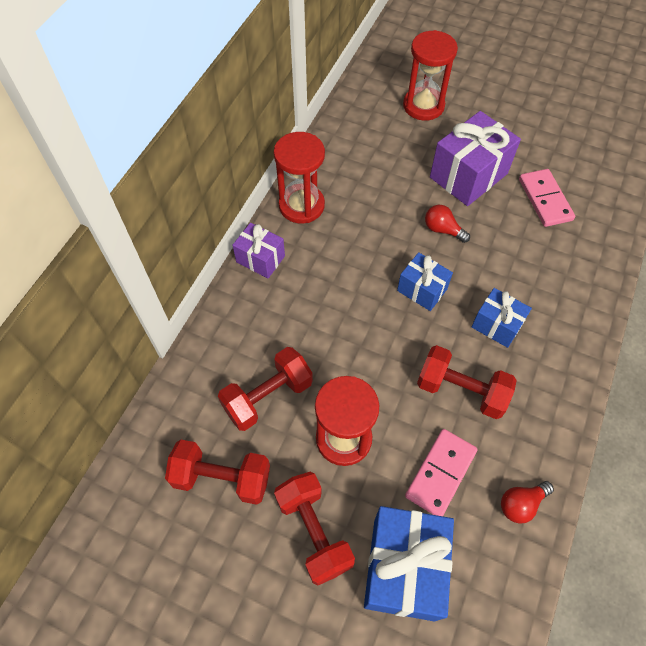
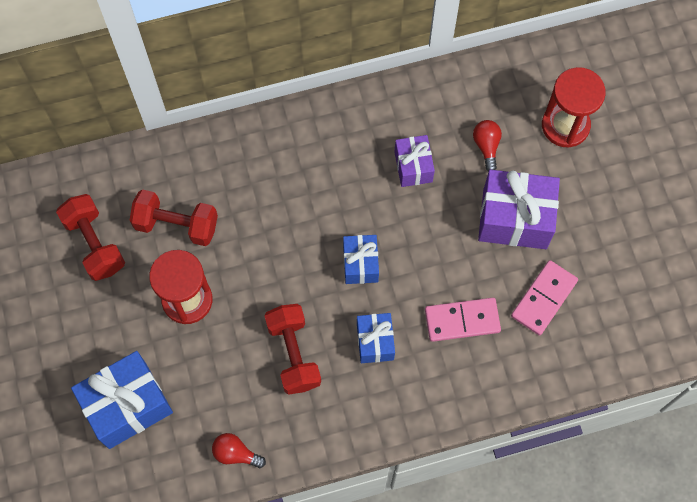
camera: 50 degrees right, 10 degrees up
(260, 259) = (285, 125): purple gift -> purple gift (413, 167)
(301, 205) = (363, 114): red hourglass -> none
(314, 531) = (106, 331): red dumbbell -> none
(441, 473) = (214, 384): pink domino -> pink domino (462, 320)
(442, 230) = (435, 238): red light bulb -> red light bulb (486, 146)

